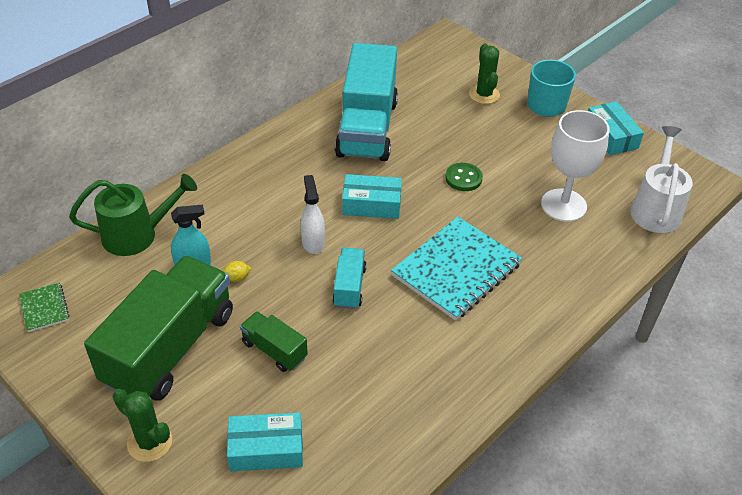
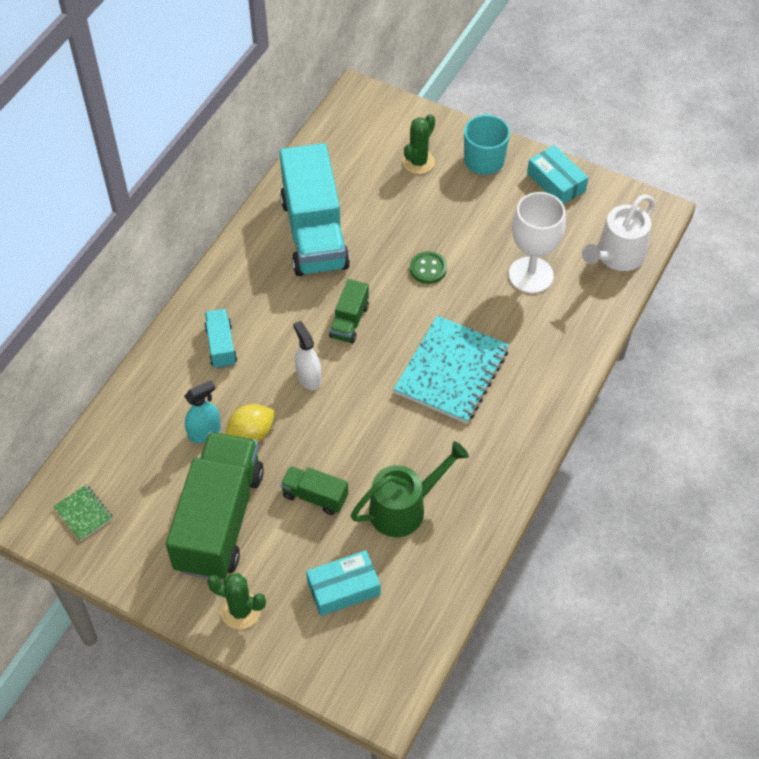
camera: 15 degrees left, 10 degrees up
(137, 235) = (136, 414): green watering can -> green watering can (405, 508)
(237, 278) = (251, 434): yellow lemon -> yellow lemon, size x1.91
(349, 287) = (359, 415): turquoise truck -> turquoise truck (221, 346)
(371, 204) = (349, 321): turquoise box -> green truck
(484, 95) = (418, 162): green cactus -> green cactus turned 60 degrees clockwise
(656, 208) = (616, 256): white watering can -> white watering can turned 135 degrees counterclockwise

